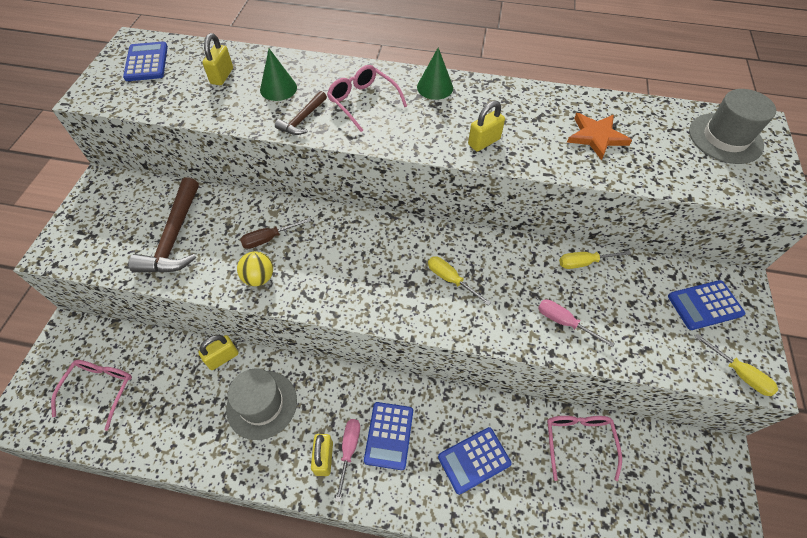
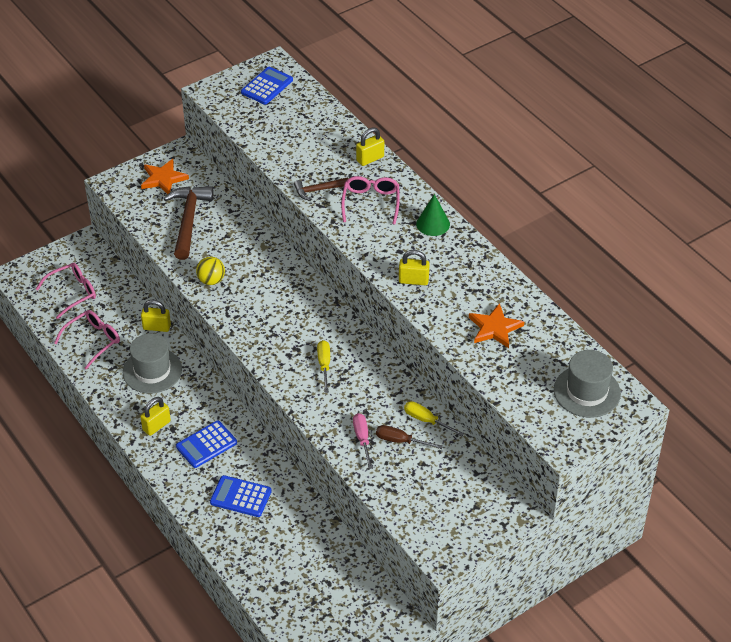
camera: 45 degrees right, 10 degrees down
(107, 215) = (163, 179): none -> orange star
(174, 237) = (188, 221): brown hammer -> brown hammer turned 135 degrees clockwise
(222, 76) = (303, 126): yellow padlock -> yellow padlock (370, 159)
(269, 239) = (242, 261): brown screwdriver -> brown screwdriver (400, 441)
(278, 88) = (328, 158): green cone -> none
(349, 450) = (175, 433): pink screwdriver -> none
(578, 441) = (317, 541): pink glasses -> pink glasses (93, 341)
(705, 305) = (471, 502): blue calculator -> none
(739, 373) = (432, 546): yellow screwdriver -> none

